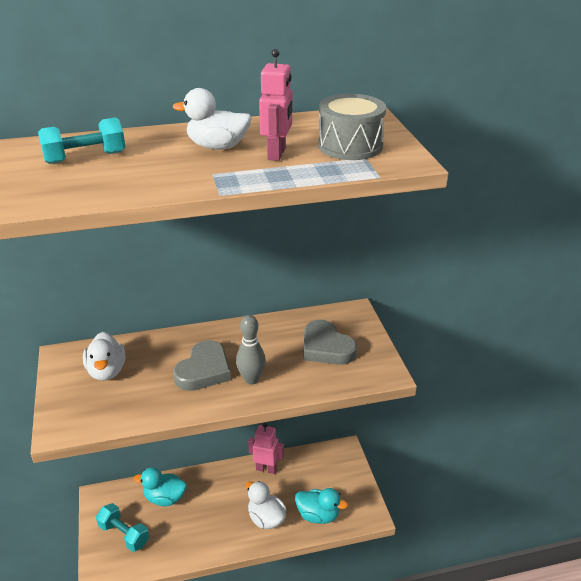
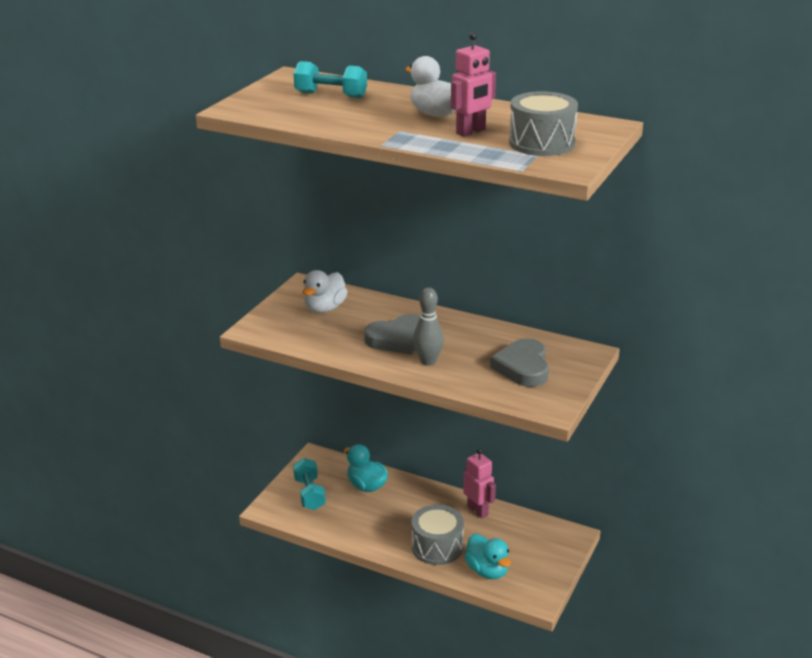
camera: 40 degrees right, 5 degrees down
(266, 518) = (437, 547): white duck -> grey drum

